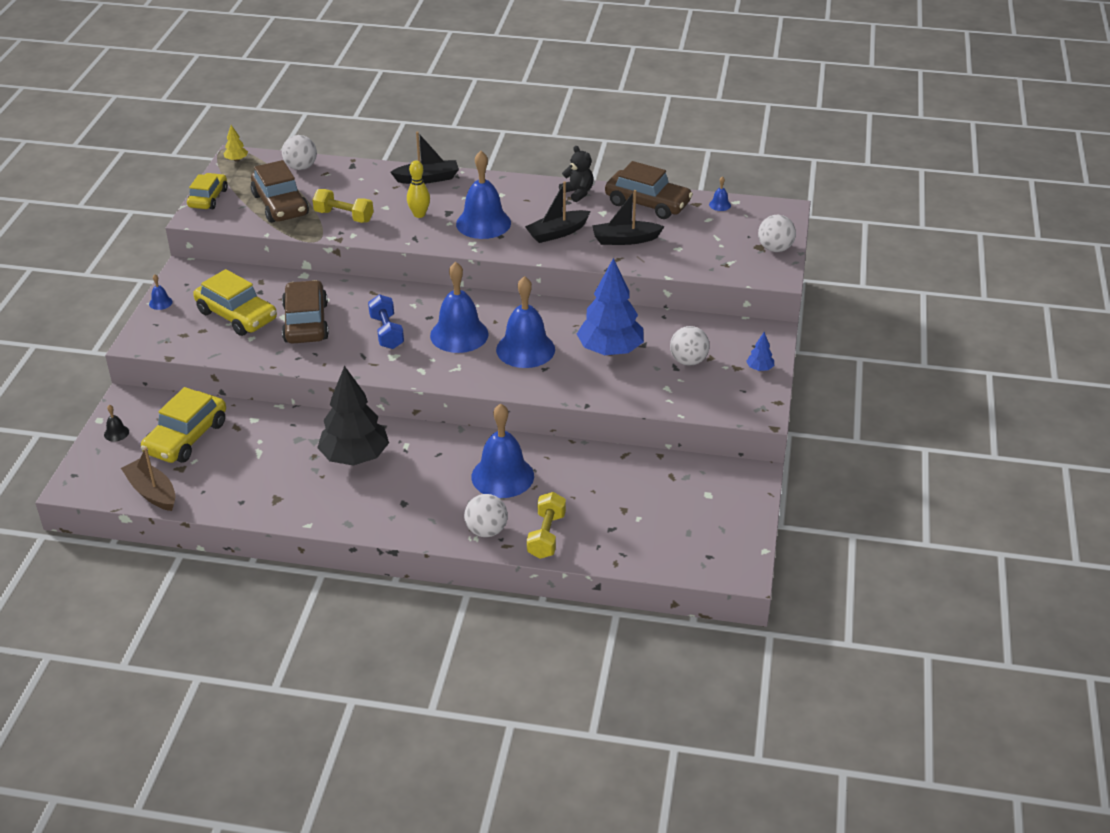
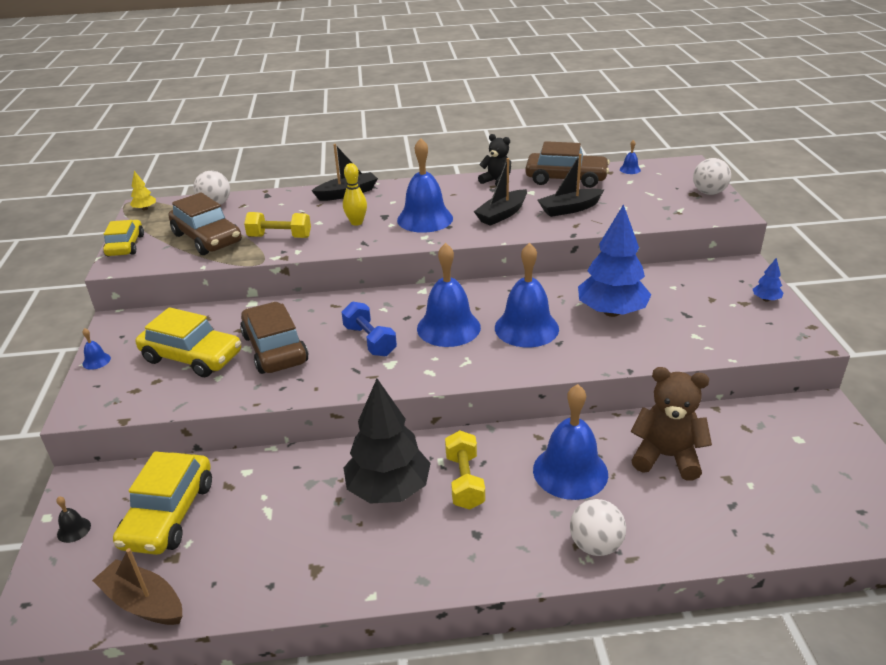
camera: 15 degrees left, 5 degrees down
(546, 536) = (668, 533): yellow dumbbell -> yellow dumbbell (464, 481)
(587, 483) = (666, 456): none -> brown teddy bear
(688, 361) = (694, 306): white ball -> none

